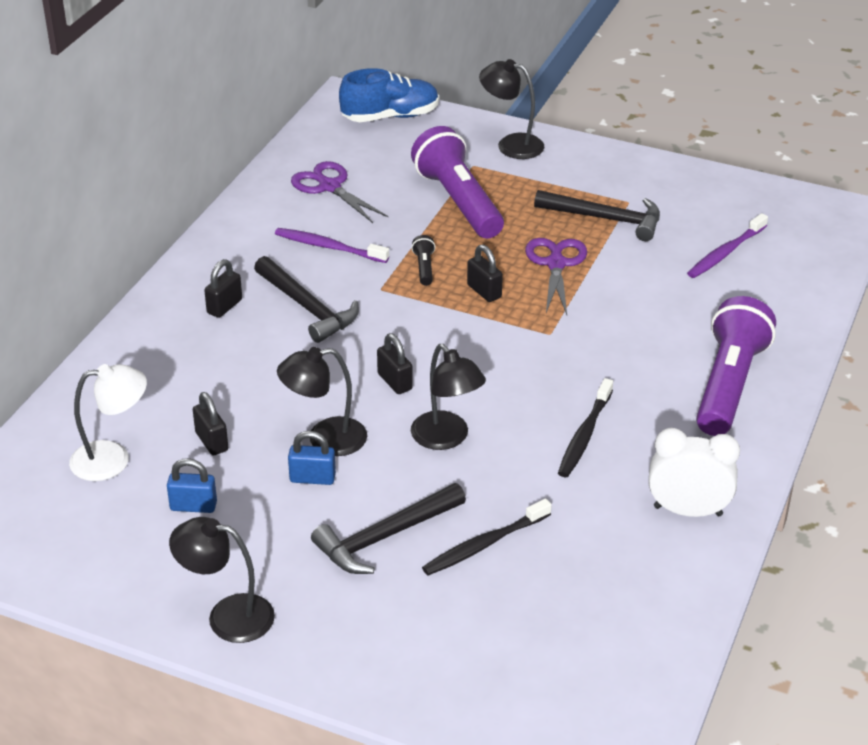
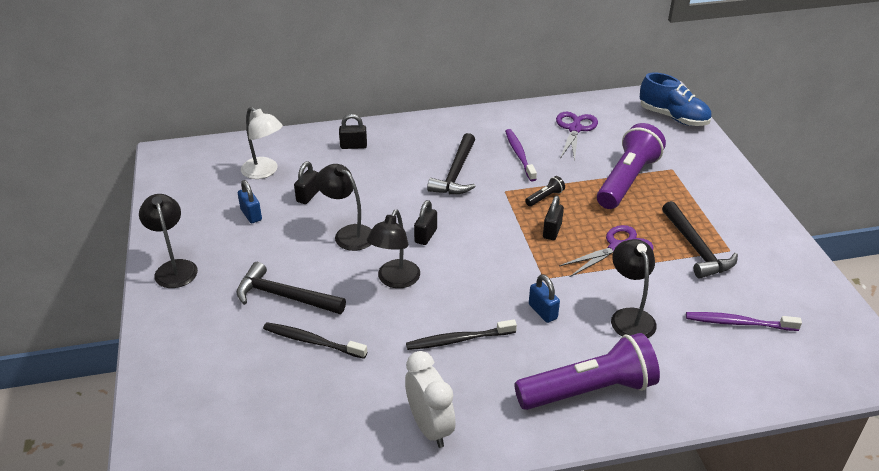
camera: 55 degrees right, 0 degrees up
(224, 306) = (424, 146): black padlock -> black padlock (353, 146)
(312, 478) = (311, 245): blue padlock -> blue padlock (542, 311)
(511, 144) = (716, 173): black lamp -> black lamp (629, 317)

